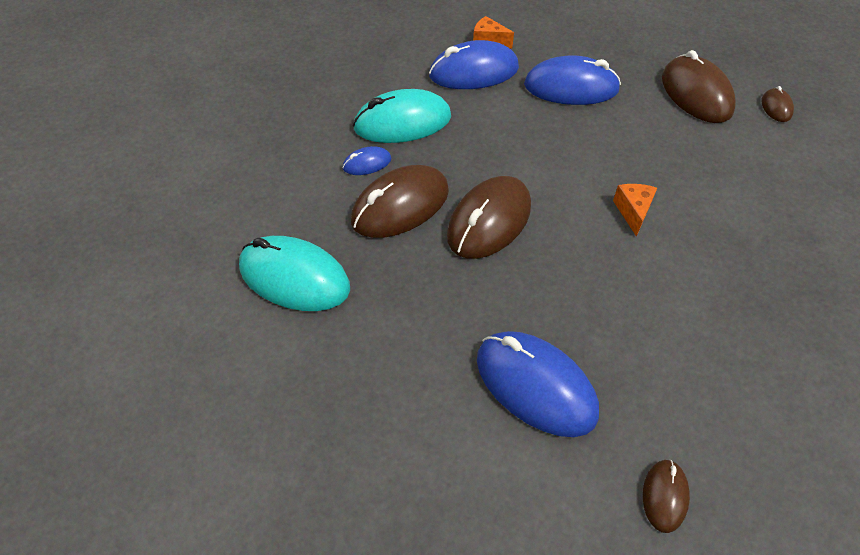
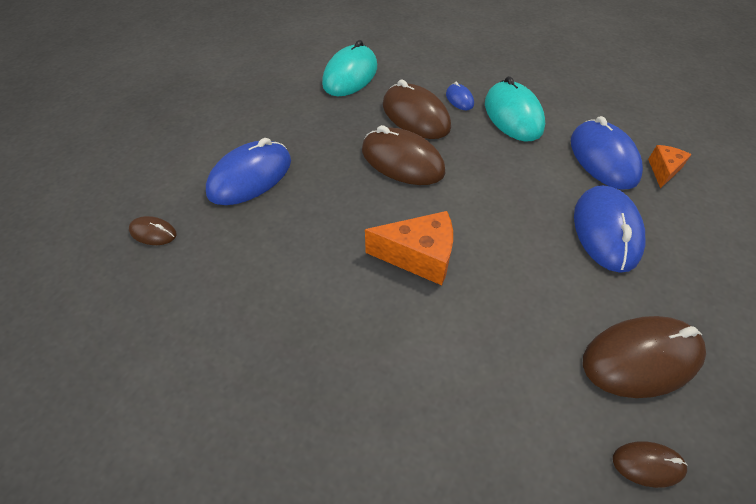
camera: 90 degrees right, 0 degrees up
(633, 212) = (419, 257): orange cheese -> orange cheese, size x1.70

